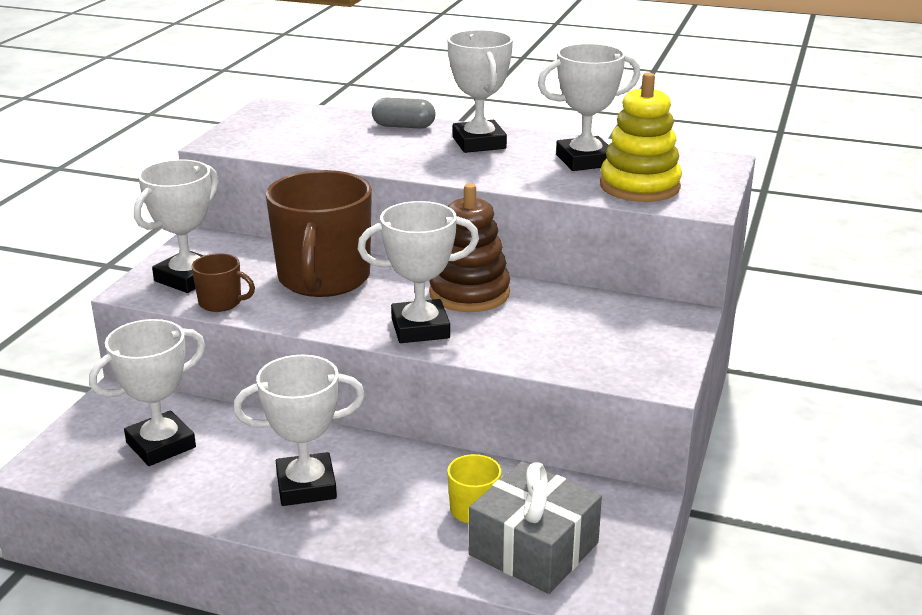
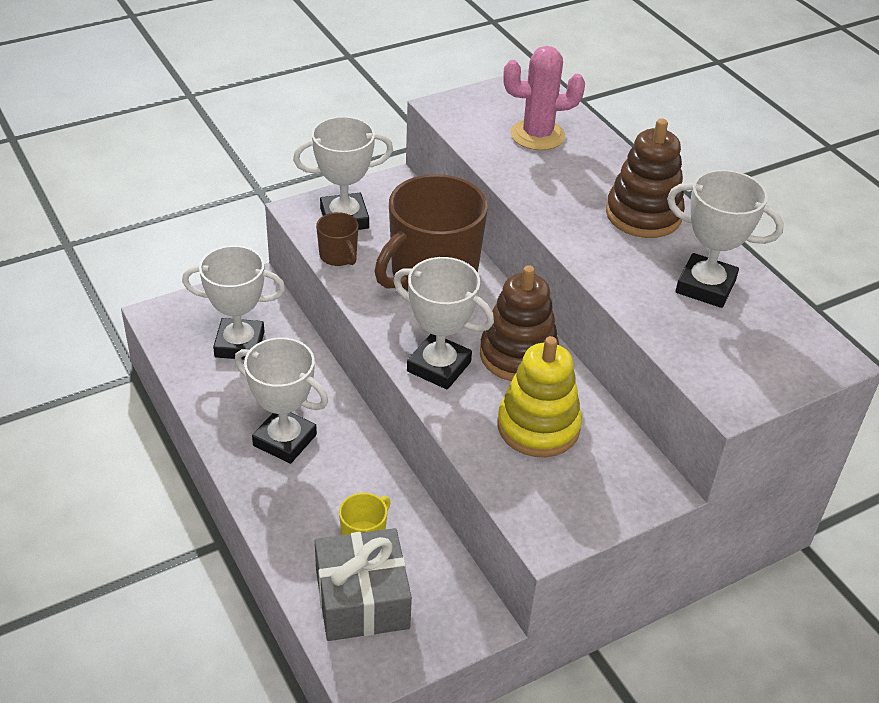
camera: 40 degrees right, 15 degrees up
(325, 132) = (537, 135): none -> pink cactus
(403, 126) = (608, 161): grey capsule -> none
(479, 143) = (643, 215): white trophy -> brown stacking toy
(639, 186) = (708, 345): yellow stacking toy -> yellow stacking toy (538, 427)

